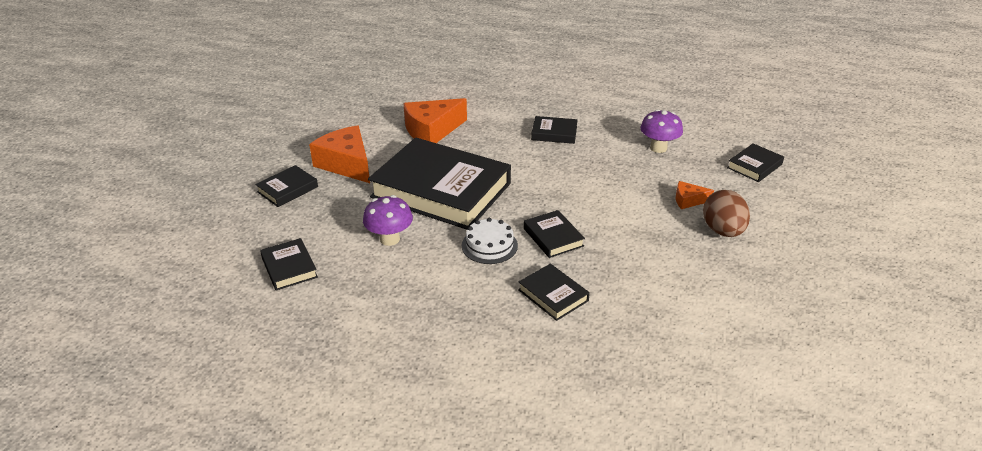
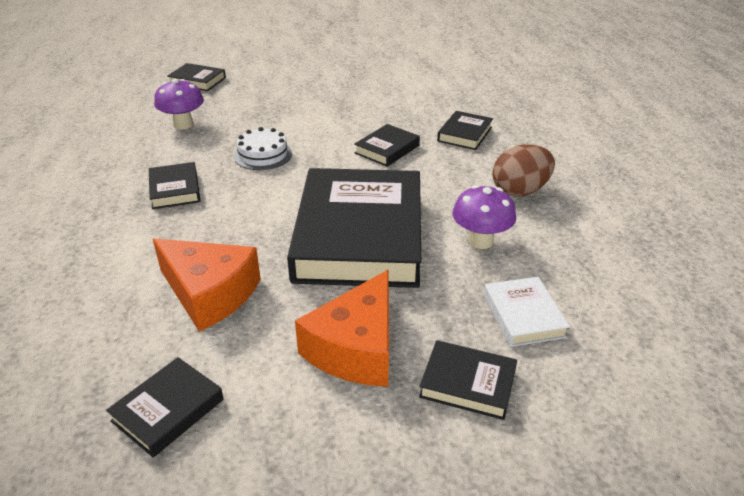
camera: 115 degrees left, 0 degrees up
(289, 267) = (601, 295): black book -> black book (168, 410)
(308, 227) = (523, 316): none -> white book
(489, 245) = (430, 178): white cake -> white cake (263, 155)
(688, 200) = (276, 100): orange cheese -> none
(722, 231) = (313, 84): brown egg -> brown egg (520, 191)

